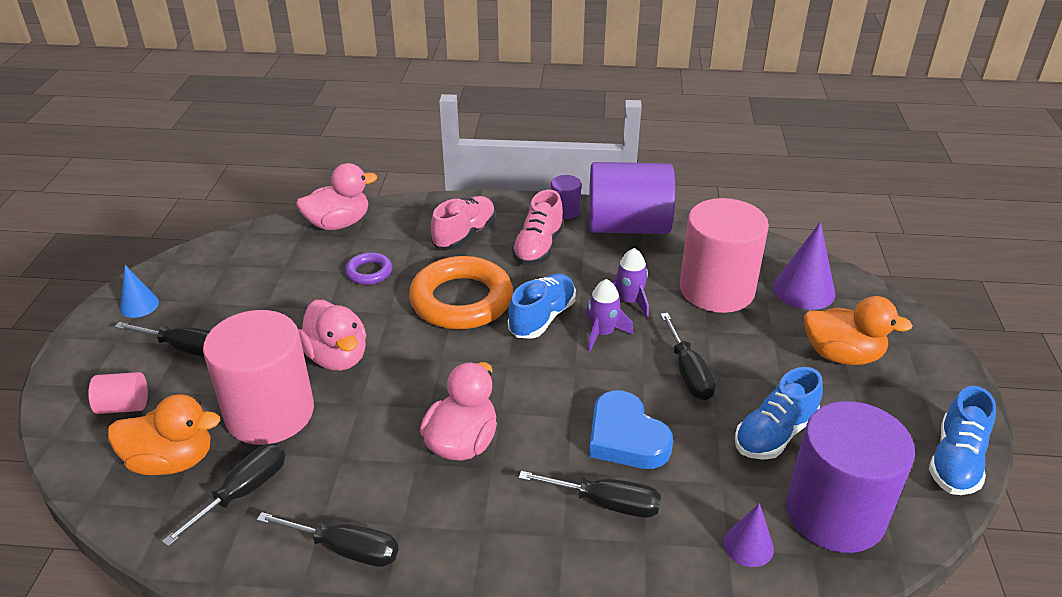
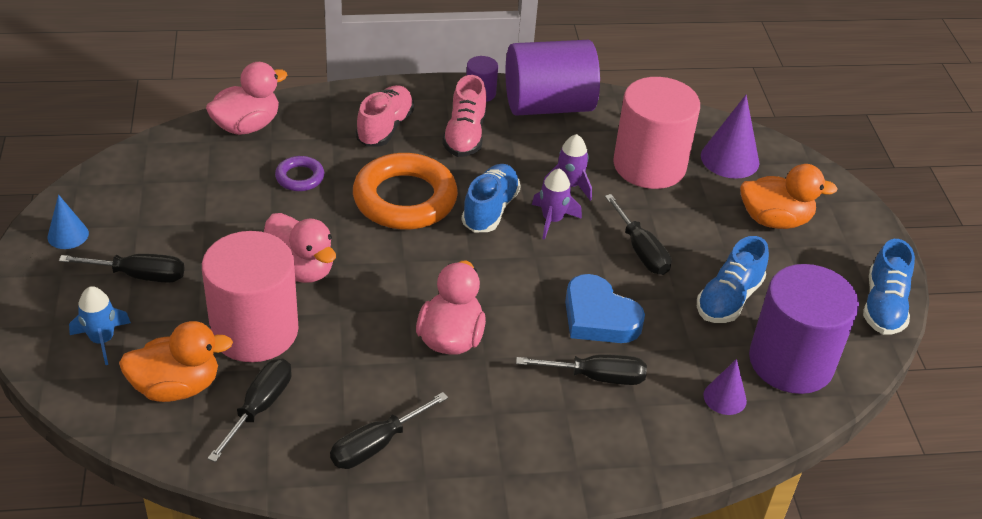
camera: 15 degrees left, 5 degrees up
(124, 406) = (102, 340): pink cylinder -> blue rocket
(346, 549) = (376, 445): black screwdriver -> black screwdriver turned 135 degrees clockwise

